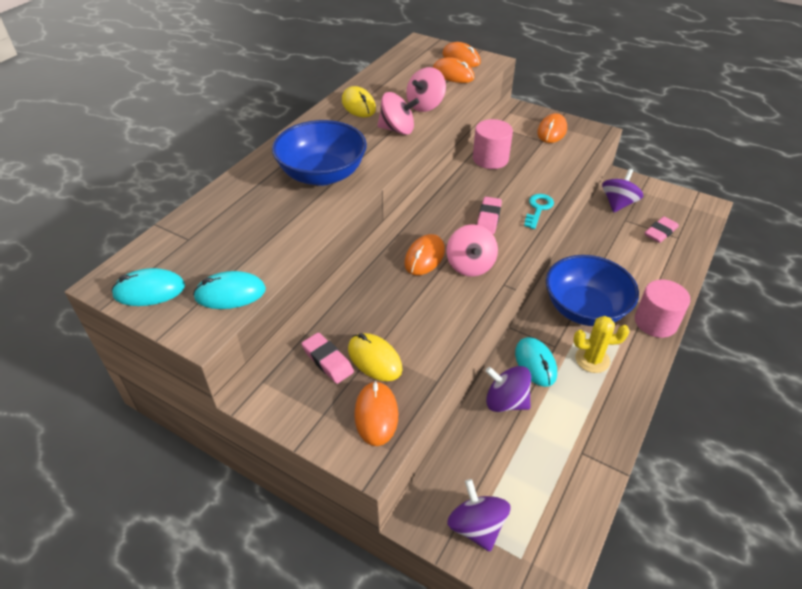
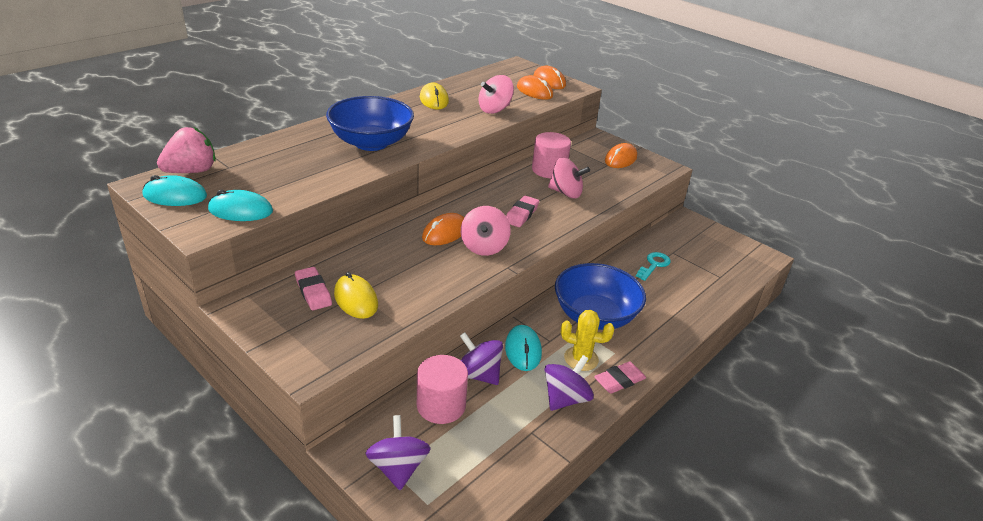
camera: 10 degrees right, 10 degrees down
(151, 254) = (191, 171): none -> pink strawberry
(376, 415) = (334, 341): orange mouse -> none
(397, 130) = (458, 123): pink spinning top -> pink spinning top (566, 193)
(538, 209) = (573, 216): turquoise key -> turquoise key (654, 265)
(618, 203) = (672, 238): purple spinning top -> purple spinning top (565, 398)
(655, 322) = (661, 341): pink cylinder -> pink cylinder (441, 405)
(660, 232) = (704, 269): pink eraser -> pink eraser (619, 380)

